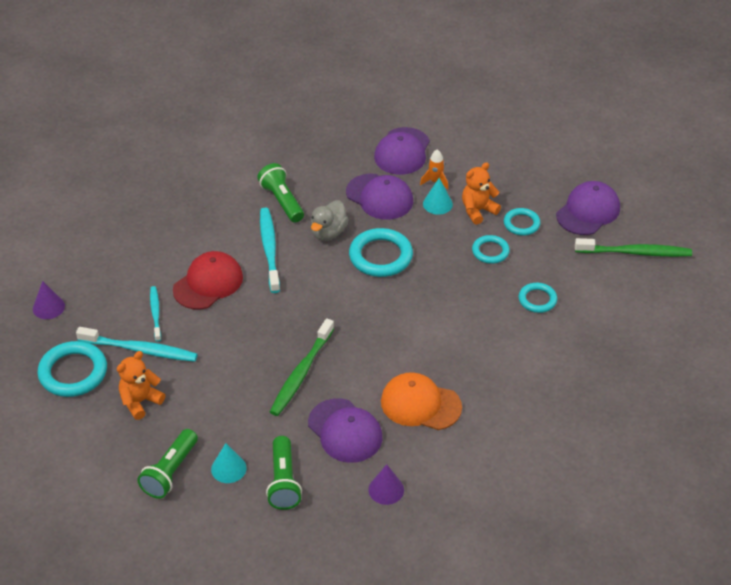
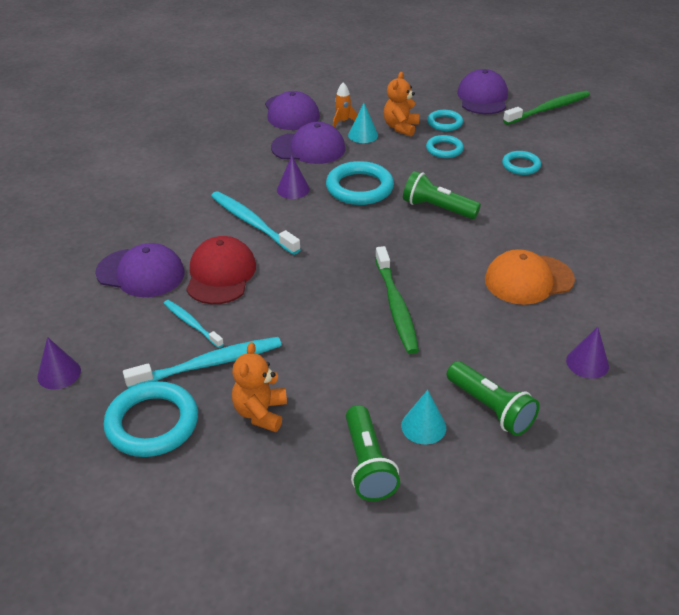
camera: 35 degrees left, 5 degrees down
(282, 201) = (223, 183): green flashlight -> green flashlight (437, 208)
(328, 232) = (293, 189): grey duck -> purple cone
(345, 431) = (492, 333): purple cap -> purple cap (141, 273)

